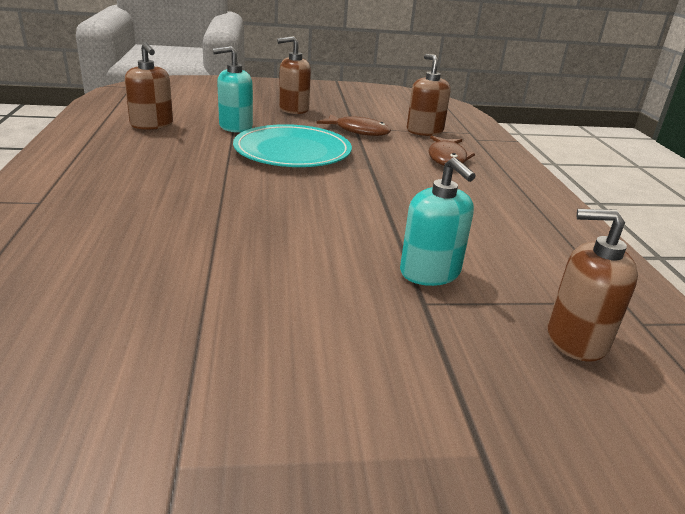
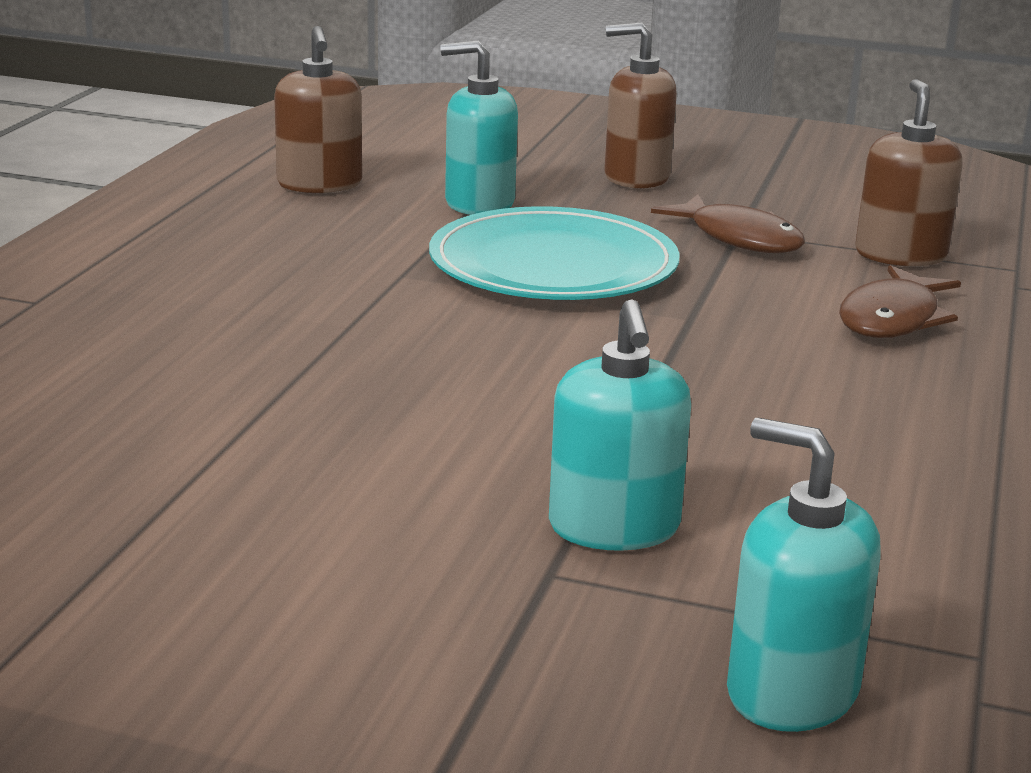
camera: 25 degrees right, 5 degrees down
(576, 339) = (791, 692): brown soap dispenser -> turquoise soap dispenser

